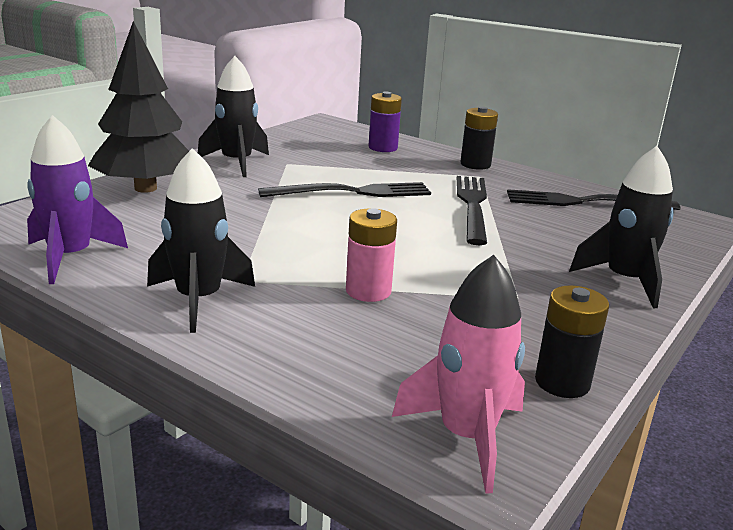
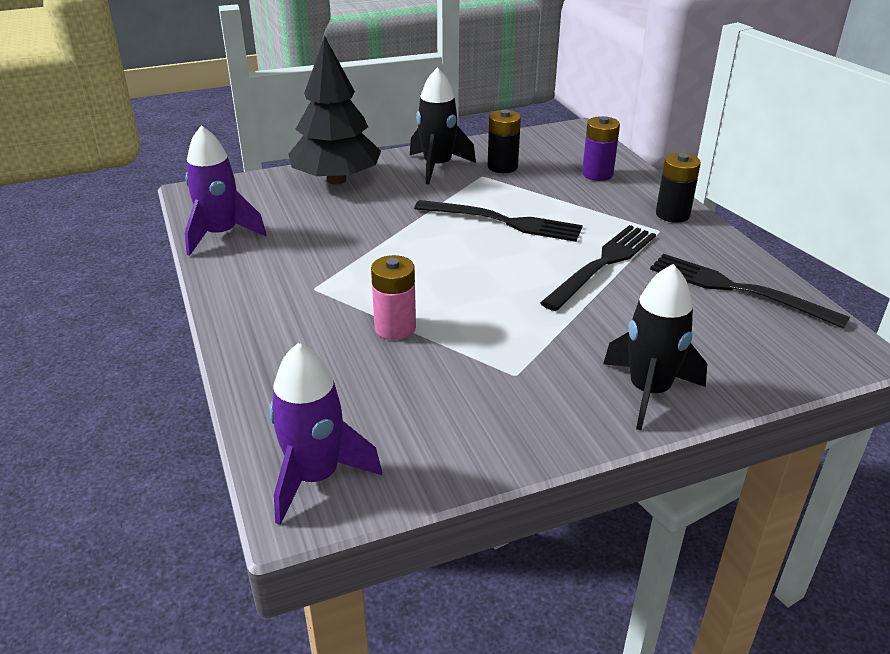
camera: 35 degrees right, 10 degrees up
(199, 300) = (264, 297): black rocket -> none
(466, 437) = (315, 477): pink rocket -> purple rocket
(562, 382) = (447, 465): black battery -> black battery (502, 167)

